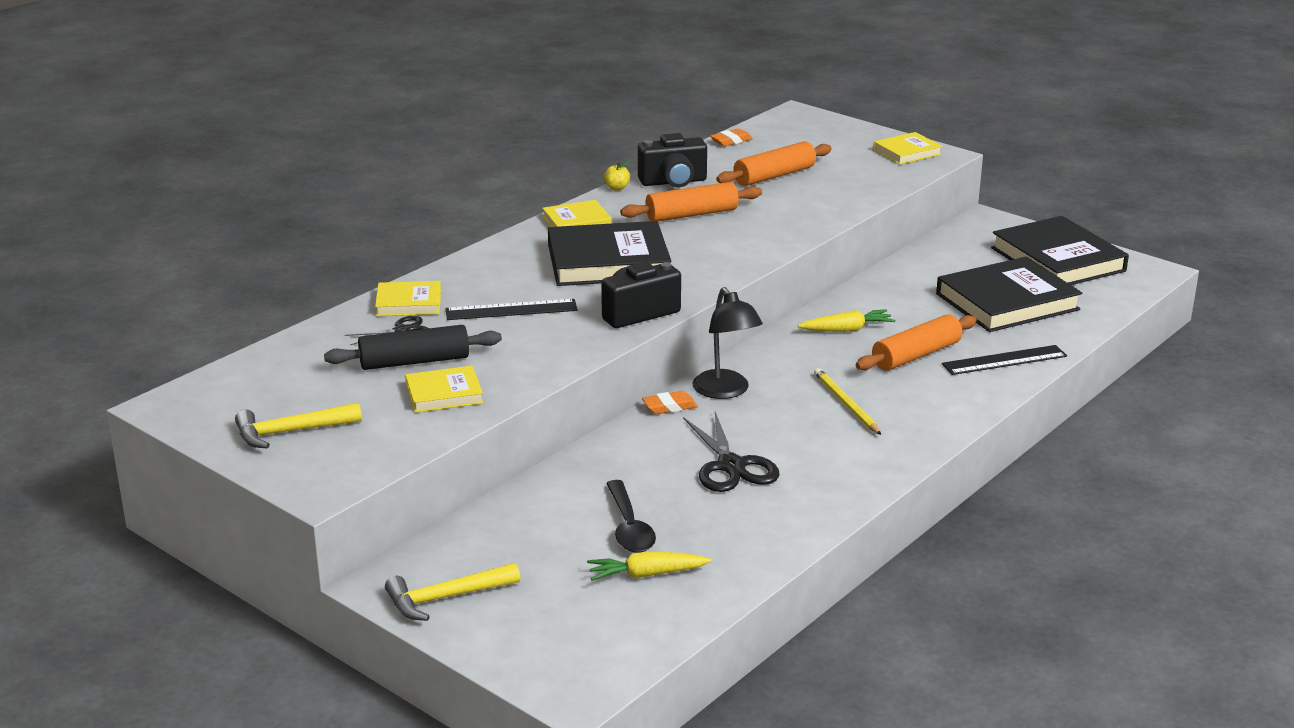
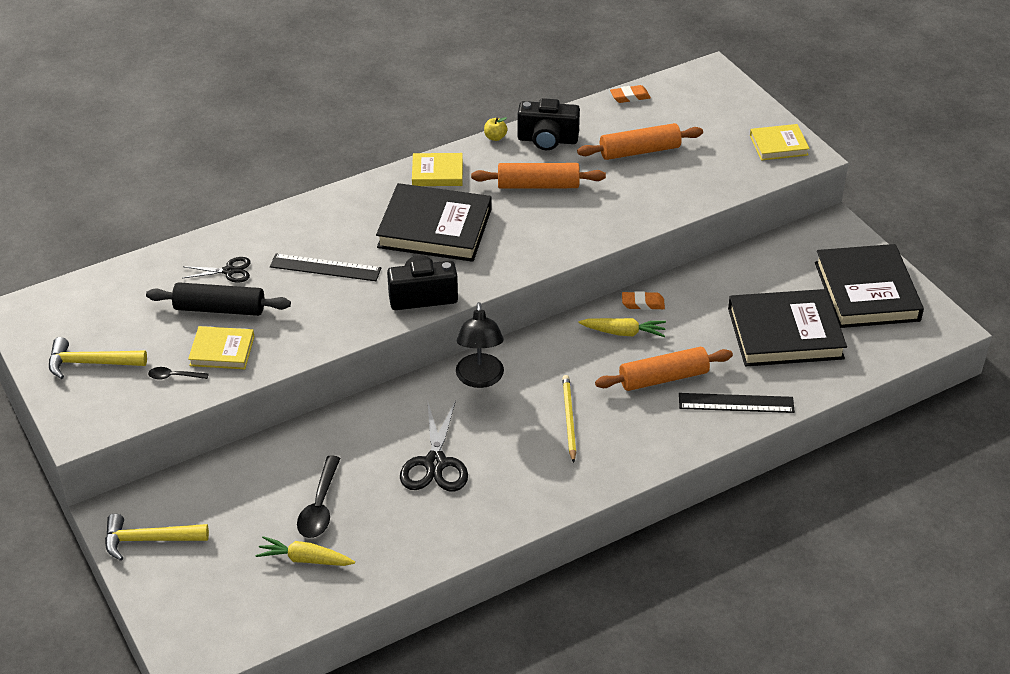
camera: 20 degrees right, 15 degrees up
(402, 424) = (174, 376): none -> black spoon
(408, 303) = (251, 240): yellow book -> none
(669, 407) = (425, 385): orange eraser -> orange eraser (643, 303)

